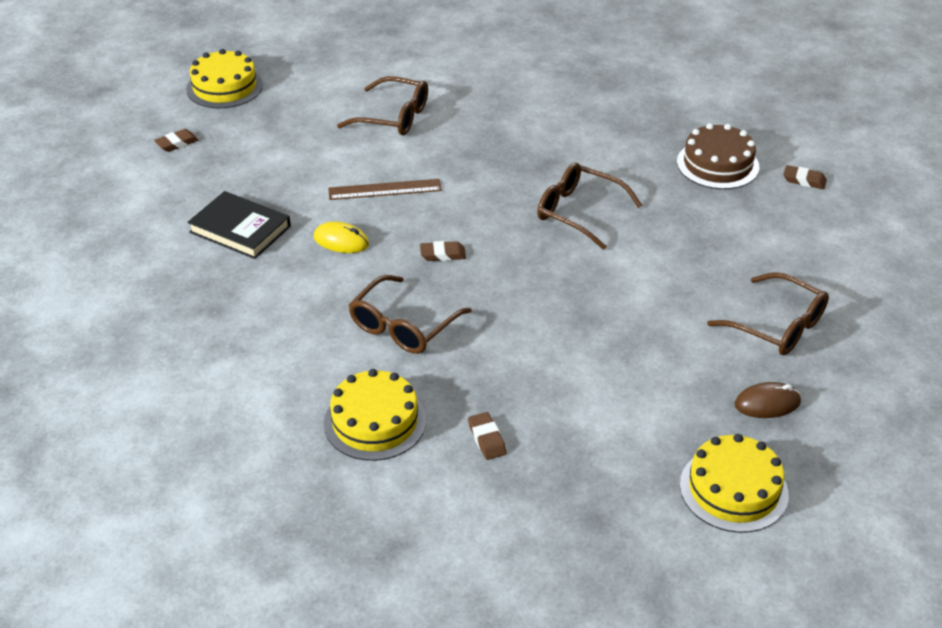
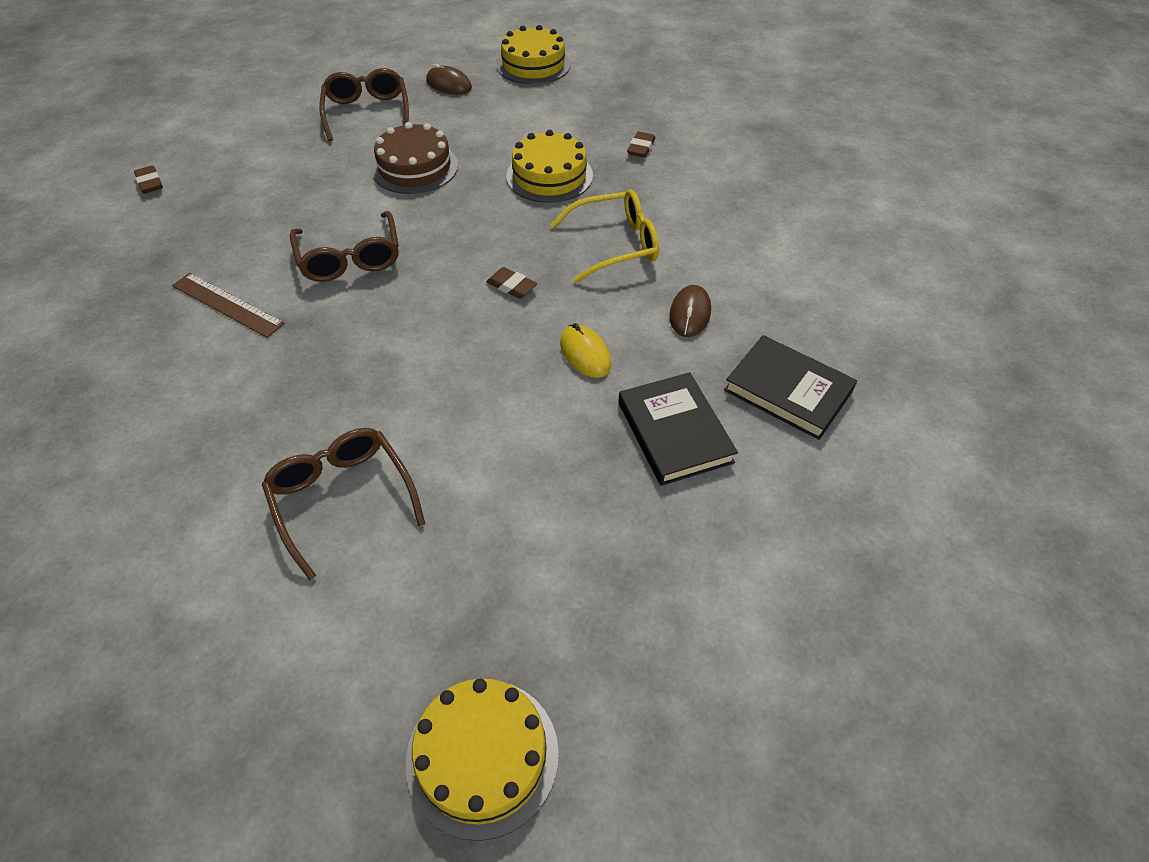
camera: 140 degrees left, 10 degrees up
(177, 143) = (650, 650): brown eraser -> none
(181, 289) = (788, 391): none -> black book
(293, 304) = (690, 314): none -> brown mouse
(375, 421) = (706, 193): yellow cake -> yellow cake (549, 176)
(385, 189) = (478, 391): brown ruler -> brown ruler (227, 305)
(403, 326) = (615, 244): brown glasses -> yellow glasses
(717, 164) = (174, 233): brown cake -> brown cake (415, 167)

